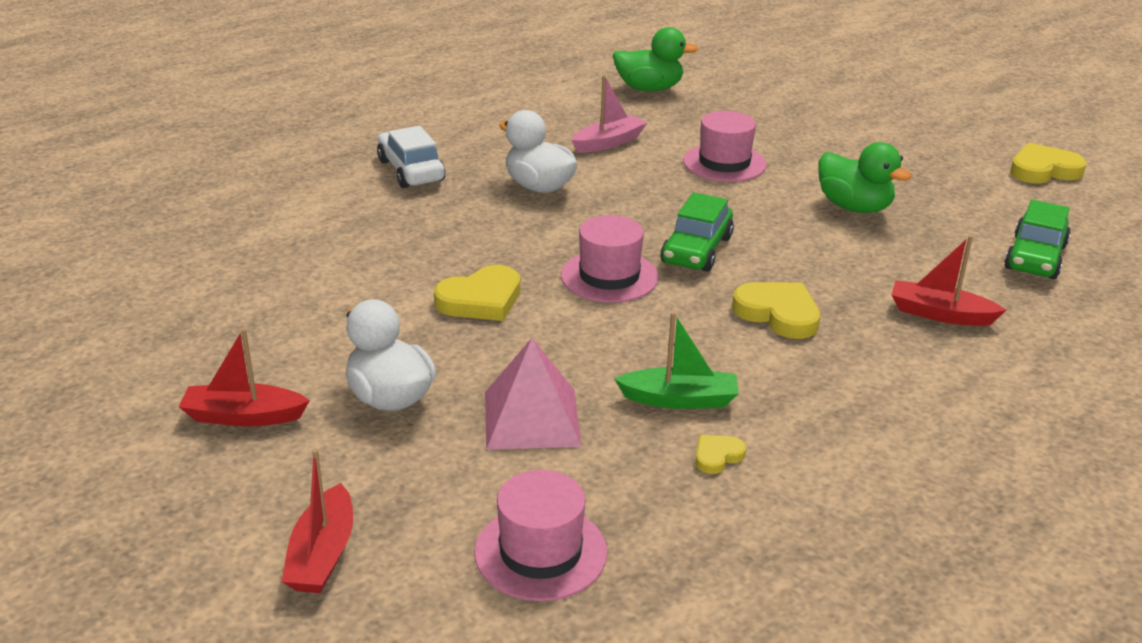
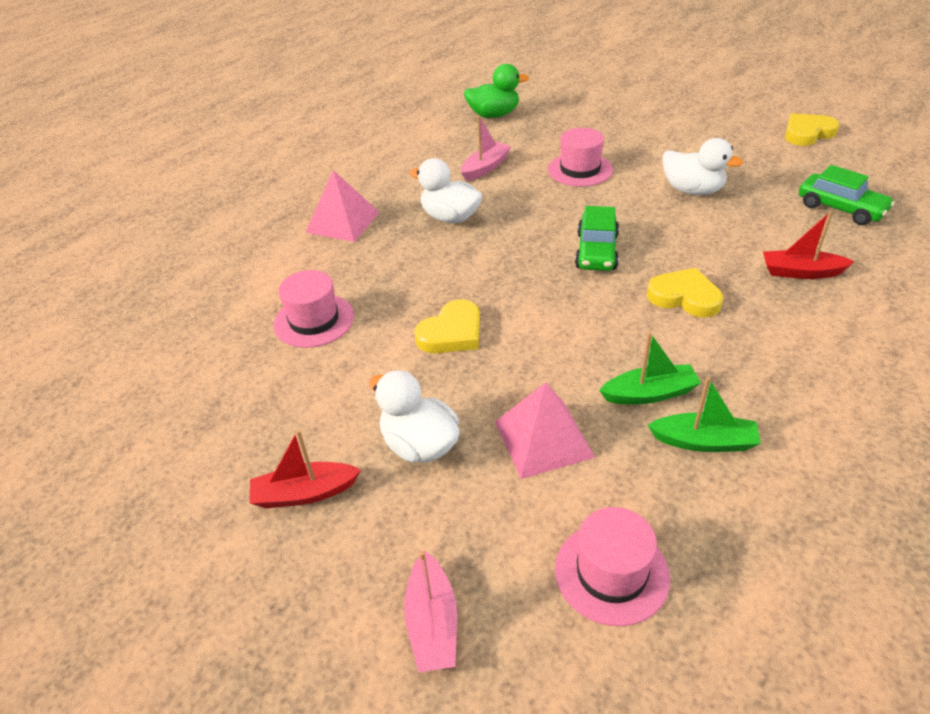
camera: 10 degrees left, 10 degrees up
(322, 555) = (432, 623): red boat -> pink boat
(411, 170) = (343, 222): white car -> pink pyramid
(609, 276) = (542, 289): pink hat -> pink hat (314, 320)
(717, 456) = (704, 441): yellow heart -> green boat
(854, 207) = (692, 190): green duck -> white duck
(1035, 257) = (841, 208): green car -> green car turned 60 degrees counterclockwise

